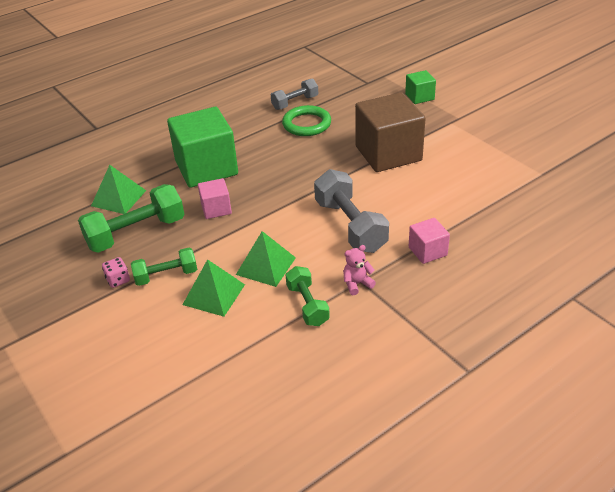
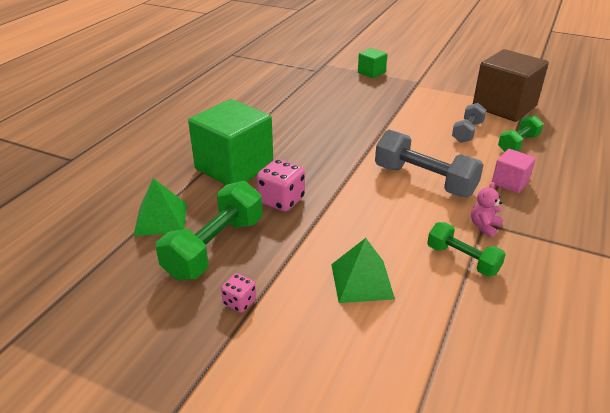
camera: 30 degrees left, 5 degrees down
(166, 276) = (292, 279): green dumbbell -> green dumbbell (518, 144)
(216, 209) = (281, 200): pink cube -> pink dice
(266, 266) = (385, 237): green pyramid -> none
(295, 103) = (267, 96): grey dumbbell -> grey dumbbell (467, 132)
(307, 124) = (296, 110): green ring -> none
(388, 153) = (392, 117): brown cube -> brown cube (504, 107)

